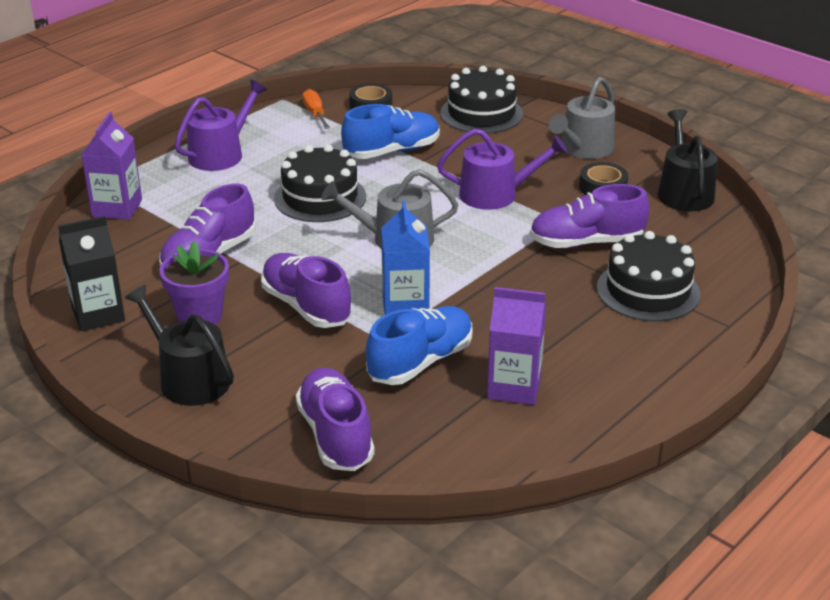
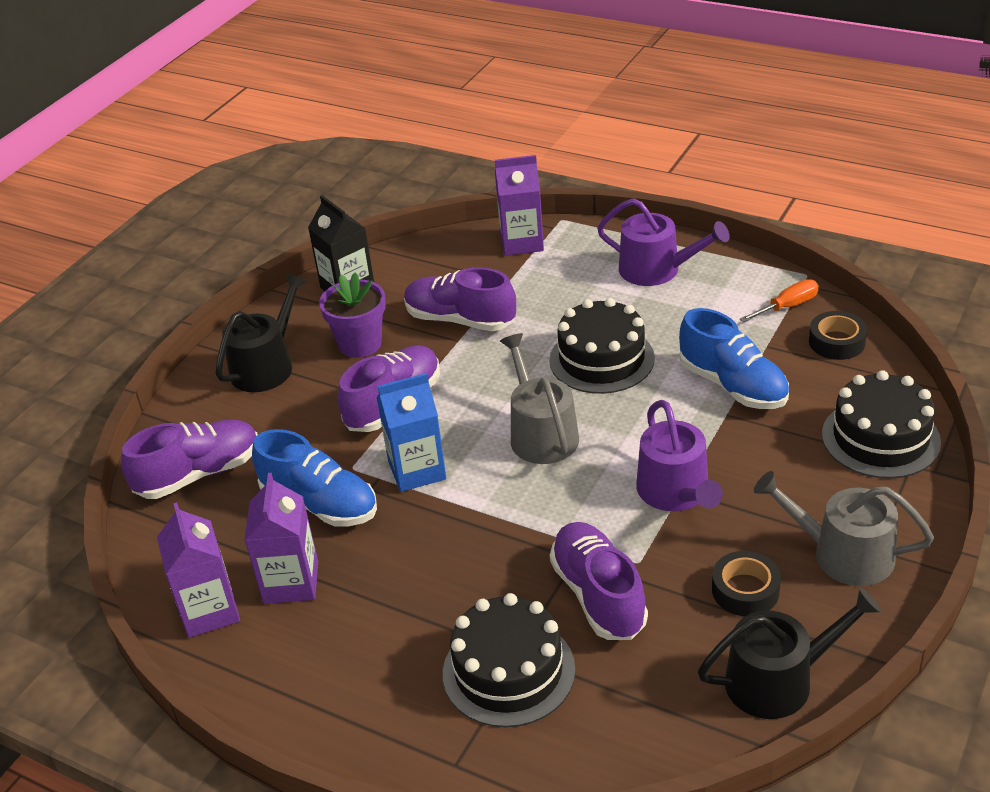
camera: 80 degrees right, 5 degrees up
(531, 438) = (209, 611): none -> purple carton

